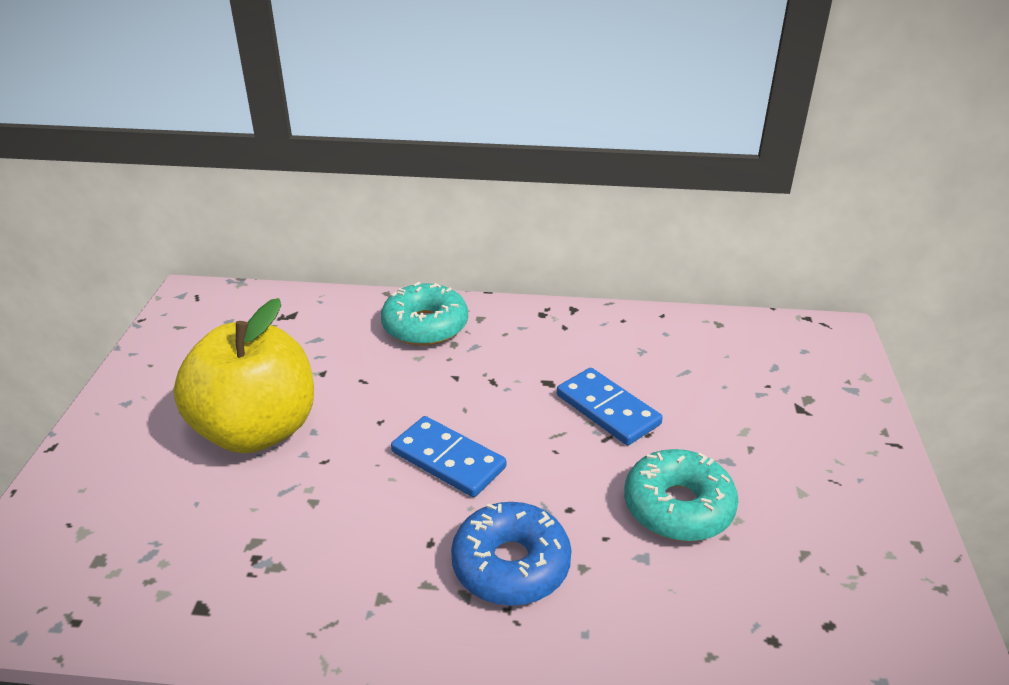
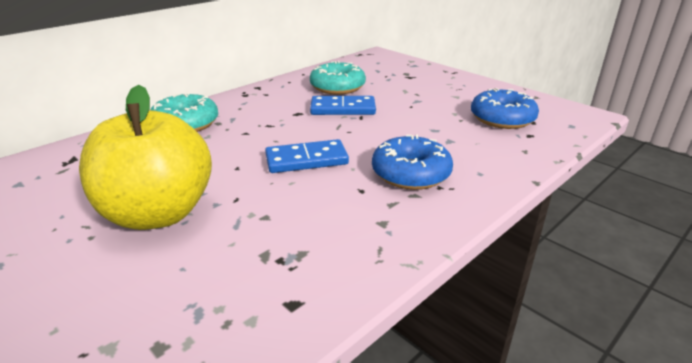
camera: 50 degrees left, 5 degrees down
(678, 507) = (429, 121): turquoise donut -> turquoise donut (337, 87)
(789, 582) = (502, 118): none -> blue donut

